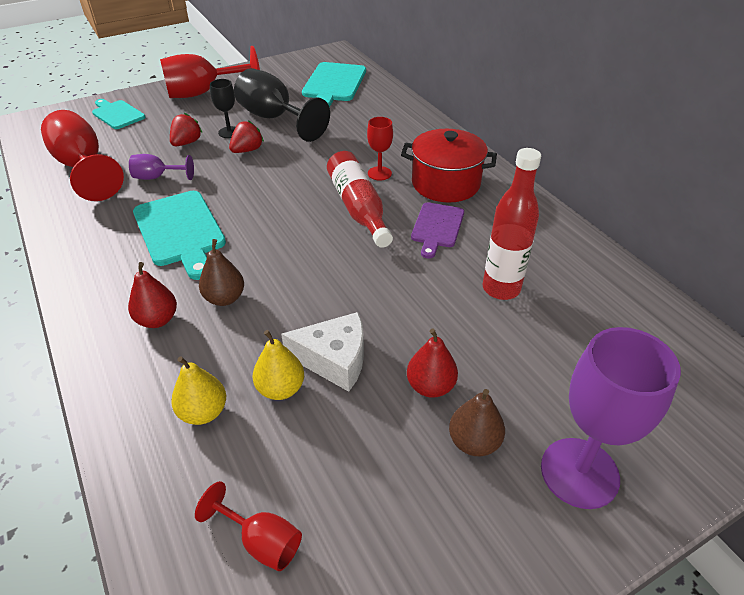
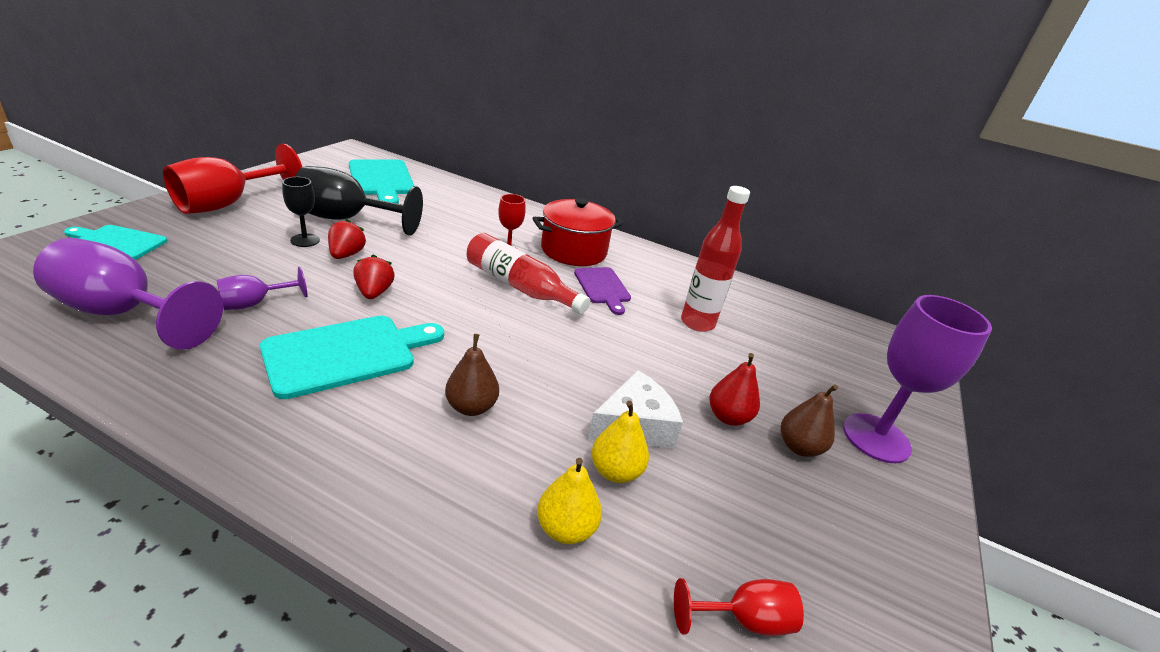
camera: 40 degrees left, 10 degrees down
(83, 167) = (123, 313): red goblet -> purple goblet
(157, 320) = (415, 456): red pear -> none
(180, 231) = (346, 354): turquoise cutting board -> turquoise cutting board turned 60 degrees counterclockwise
(187, 143) = (258, 259): red strawberry -> red strawberry (374, 293)

